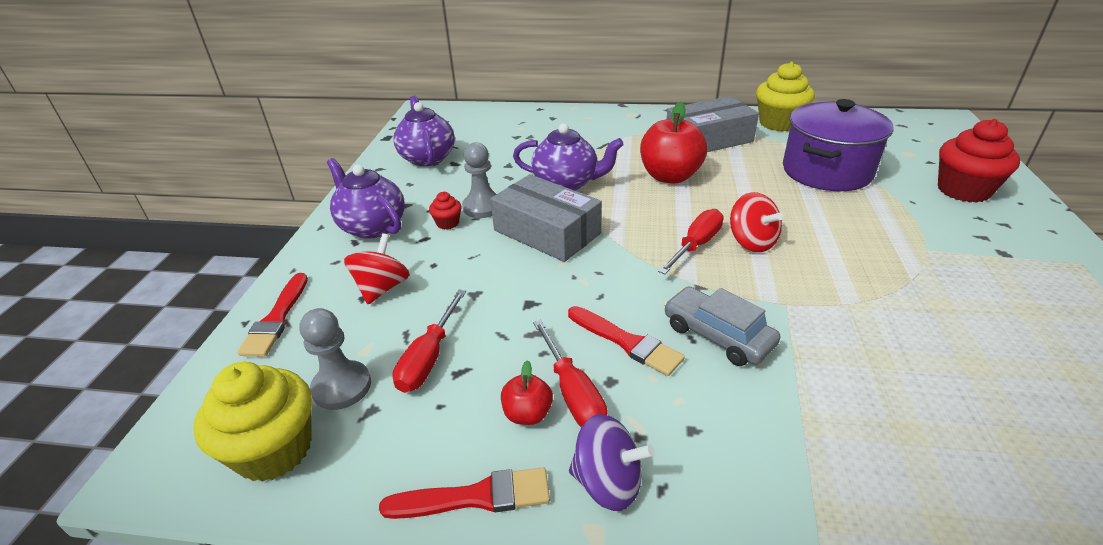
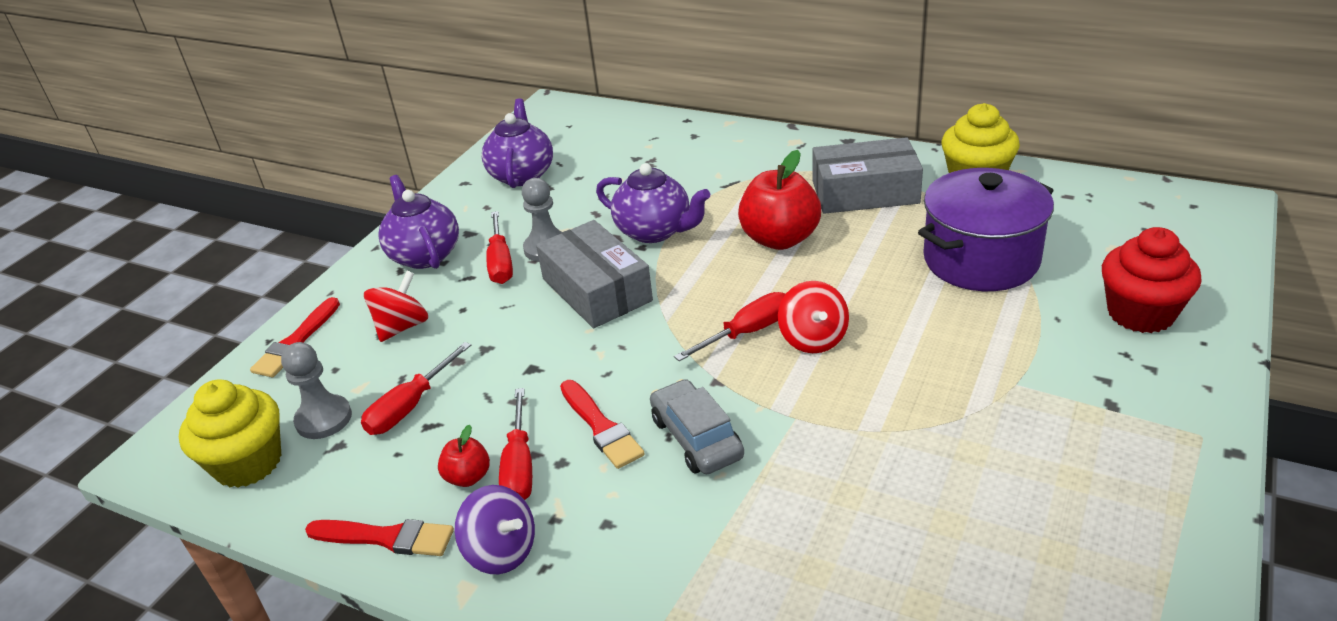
camera: 20 degrees right, 0 degrees up
(447, 223) = (501, 263): red cupcake -> red screwdriver

